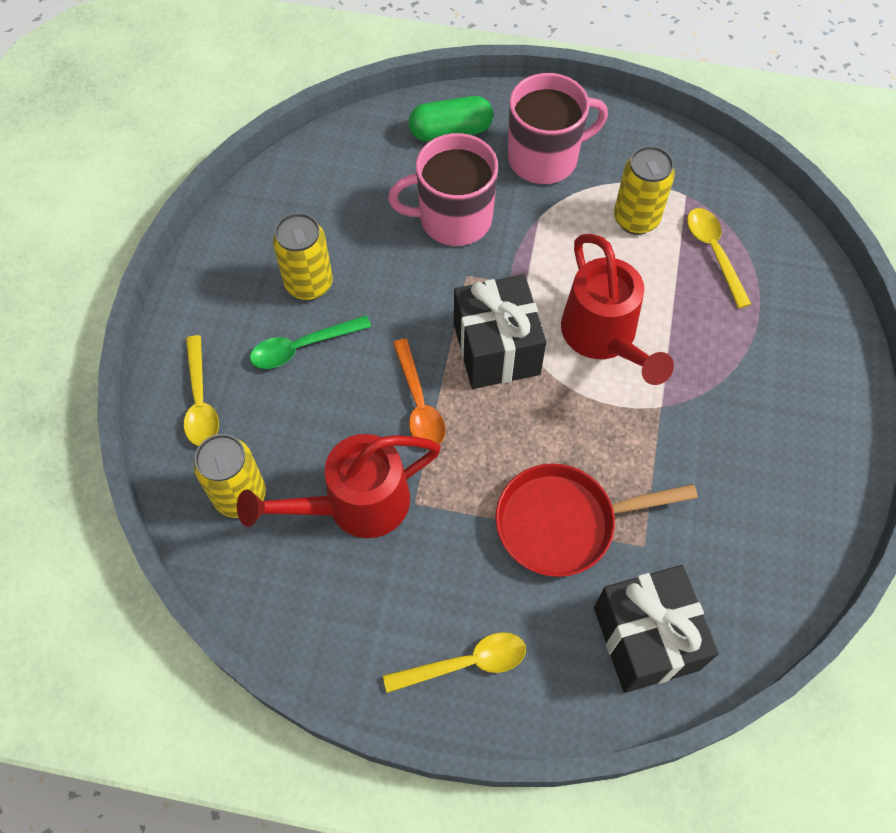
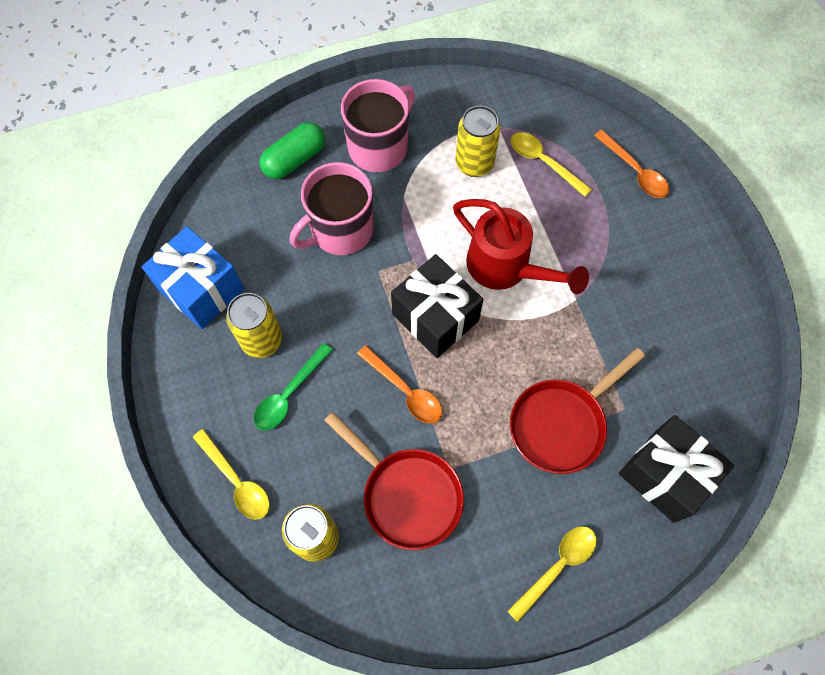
camera: 30 degrees left, 5 degrees up
(282, 209) = (201, 290): none -> blue gift
(356, 504) = (407, 495): red watering can -> red pan
(814, 309) = (634, 171): none -> orange spoon

